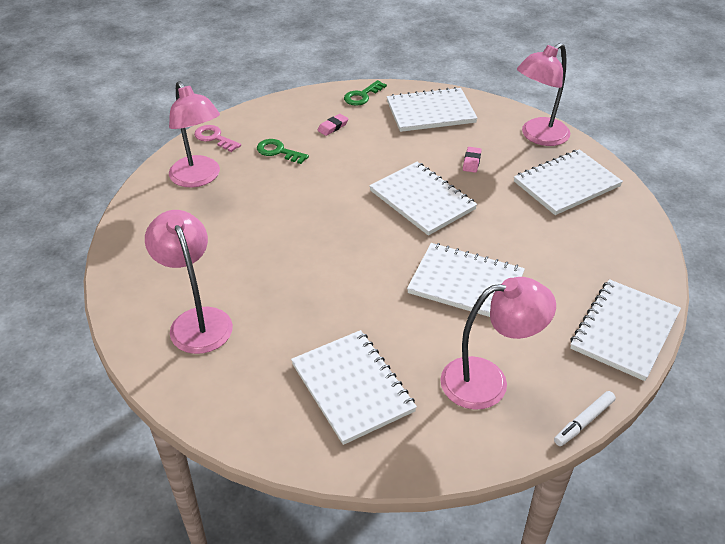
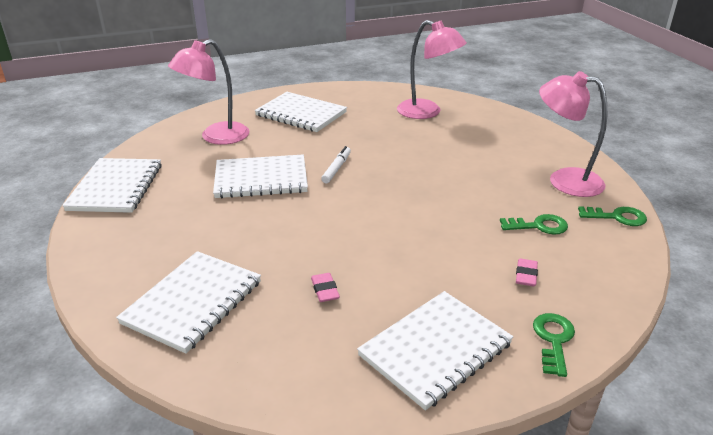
camera: 150 degrees right, 10 degrees down
(214, 138) = (617, 217): pink key -> green key
(422, 200) = (347, 229): white notebook -> none
(538, 136) = (255, 367): pink lamp -> none
(584, 422) = (145, 137): white marker -> white marker (336, 168)

